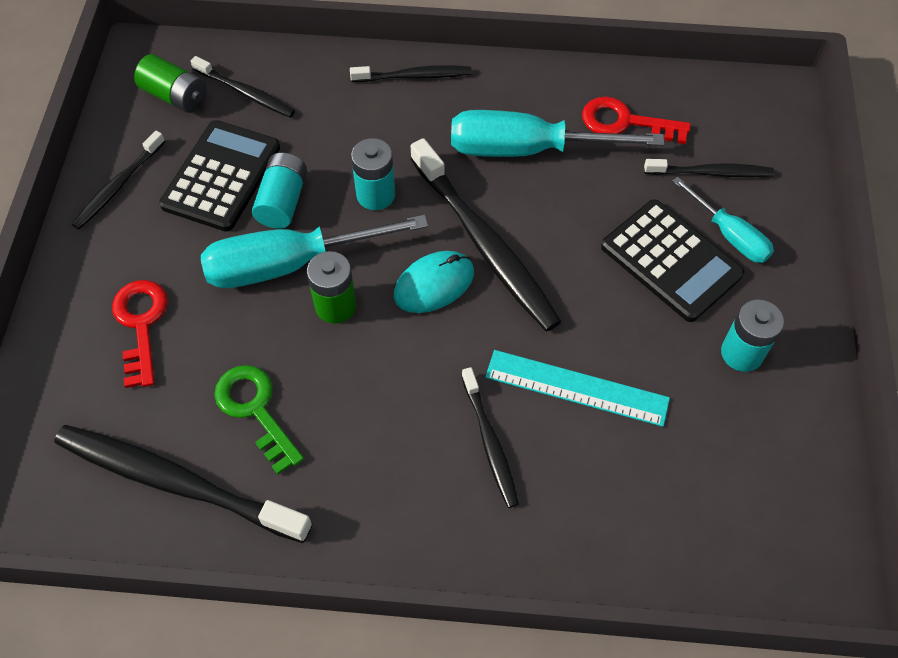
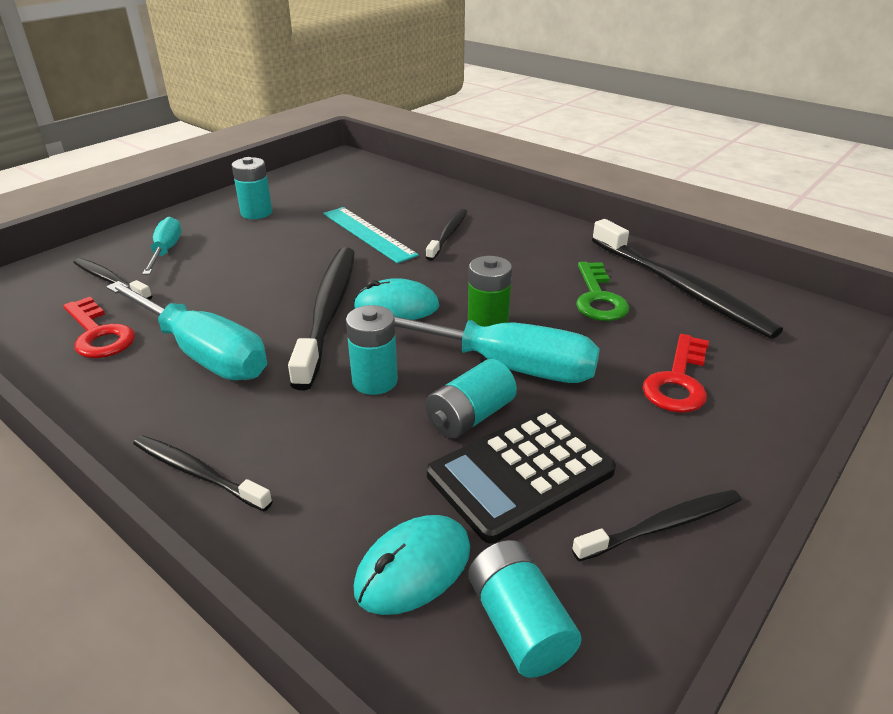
camera: 145 degrees left, 25 degrees down
(175, 96) = (519, 624): green battery -> turquoise battery
(246, 93) = (413, 568): black toothbrush -> turquoise mouse
(671, 261) = (222, 255): black calculator -> none

